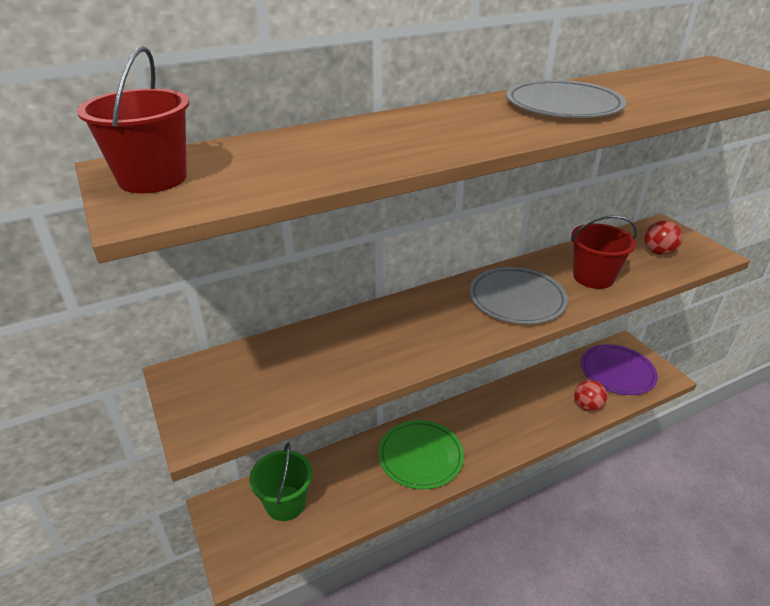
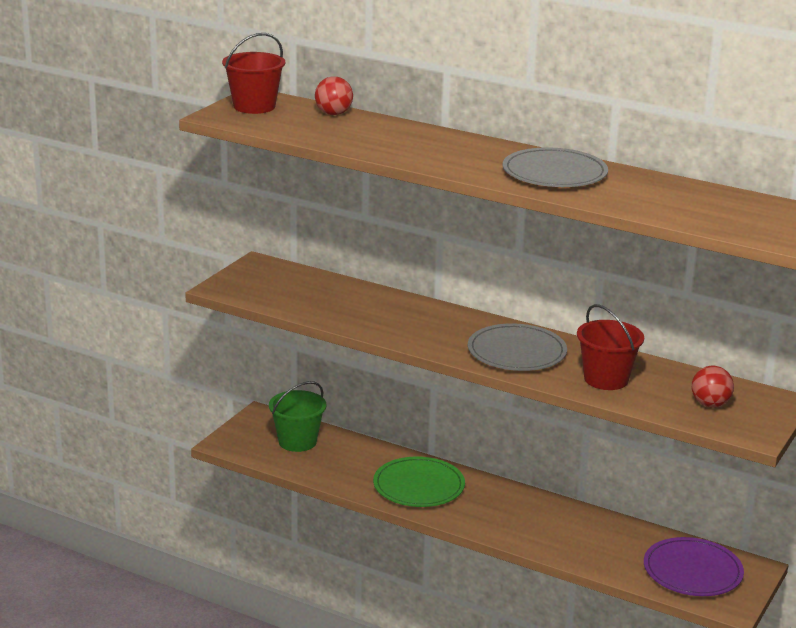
camera: 55 degrees right, 10 degrees down
(587, 406) = (605, 562): red ball -> red ball (333, 114)

